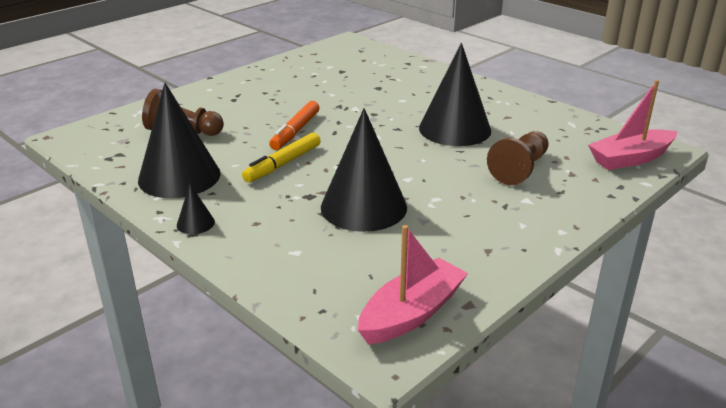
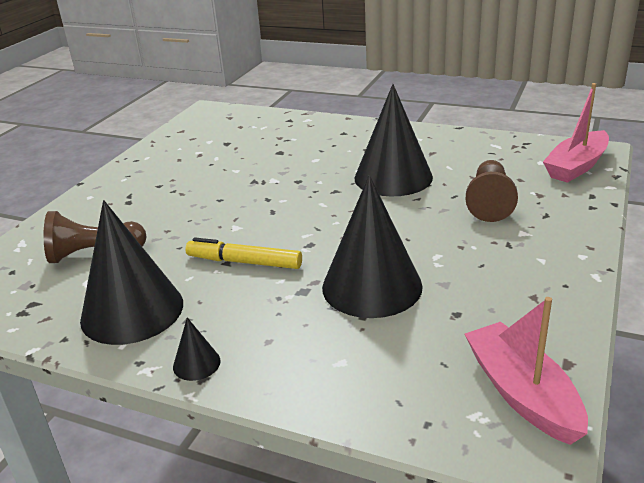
camera: 20 degrees left, 0 degrees up
(283, 164) = (244, 262): yellow marker -> yellow marker turned 90 degrees clockwise
(295, 131) = (229, 221): orange marker -> none
(411, 313) = (522, 393): pink boat -> pink boat turned 45 degrees counterclockwise

